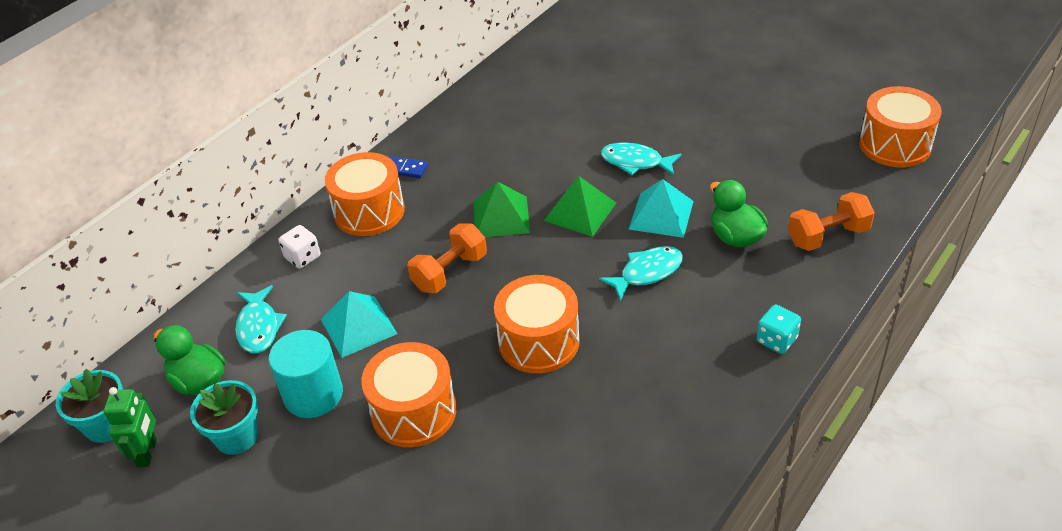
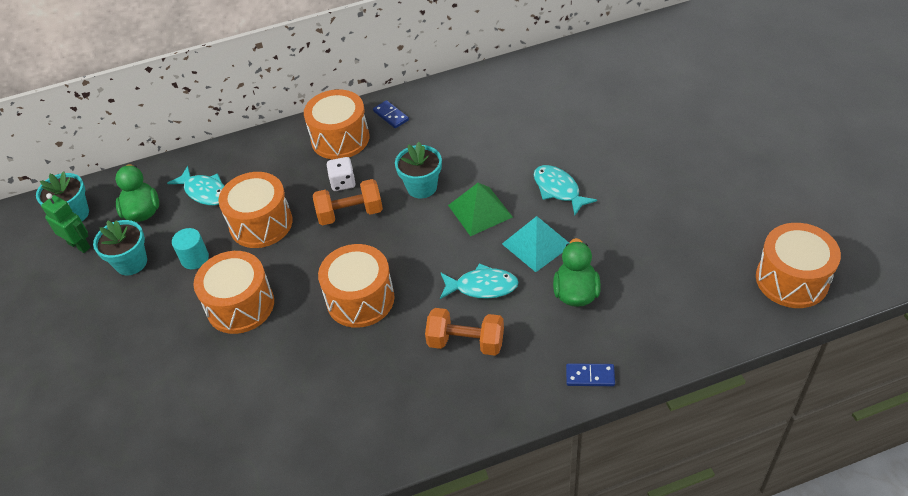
camera: 35 degrees right, 5 degrees up
(147, 453) = (79, 245): green robot -> green robot turned 90 degrees counterclockwise
(259, 327) = (205, 192): turquoise fish -> turquoise fish turned 75 degrees counterclockwise
(303, 257) = (271, 153): white dice -> white dice (343, 182)
(313, 395) = (195, 258): turquoise cylinder -> turquoise cylinder, size x0.61
(358, 326) = (261, 223): turquoise pyramid -> orange drum
(501, 217) = (421, 187): green pyramid -> turquoise flower pot
(776, 340) = (525, 395): turquoise dice -> none
(815, 296) = (590, 376): none -> blue domino
(828, 236) = (650, 331): orange dumbbell -> orange dumbbell (466, 342)

